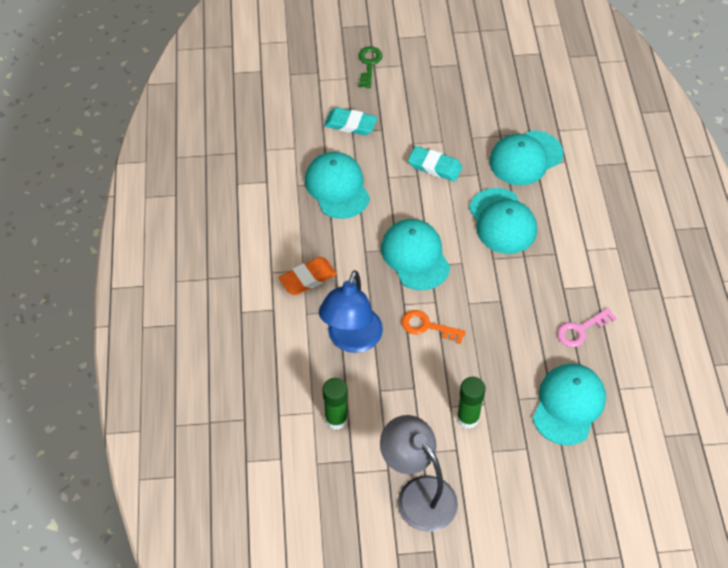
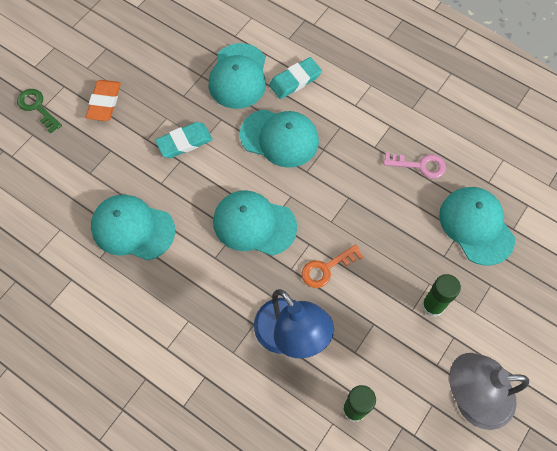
camera: 50 degrees left, 10 degrees up
(308, 278) = (200, 323): orange eraser -> orange eraser (104, 102)
(350, 124) = (81, 169): turquoise eraser -> turquoise eraser (295, 80)
(580, 330) = (420, 165): pink key -> pink key turned 90 degrees counterclockwise

